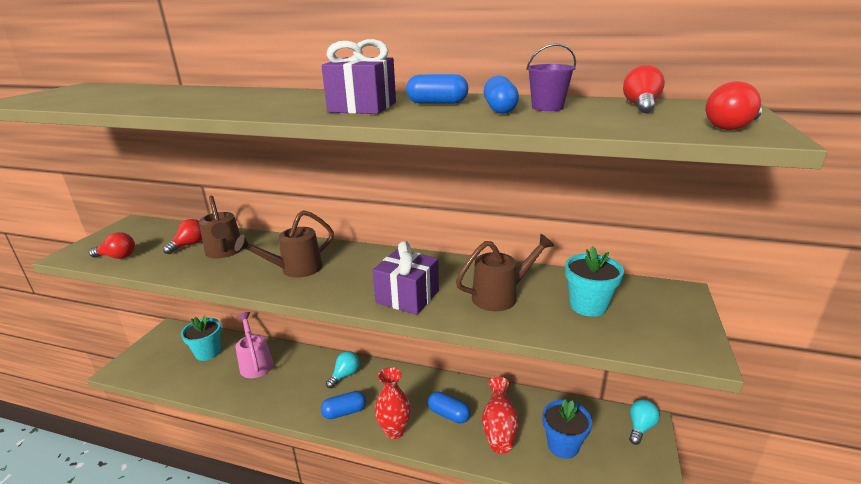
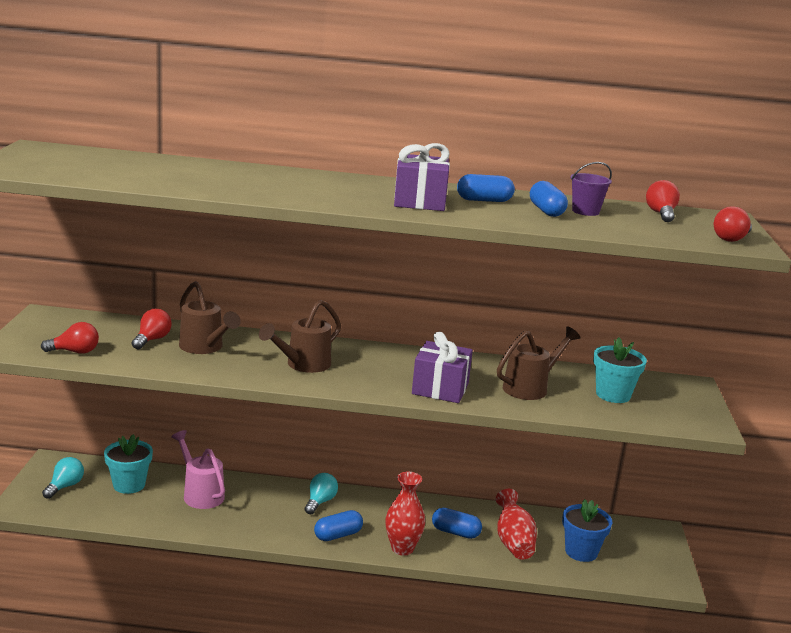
camera: 15 degrees left, 5 degrees down
(640, 427) = (653, 534): turquoise light bulb -> turquoise light bulb (65, 486)

